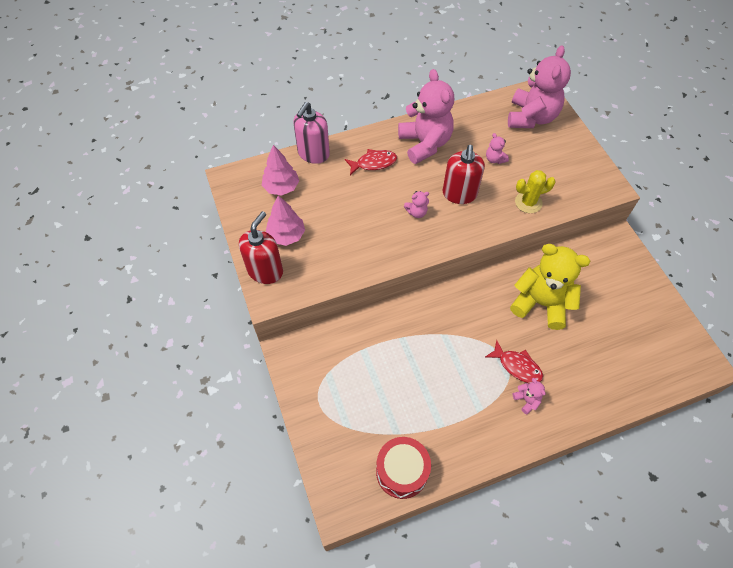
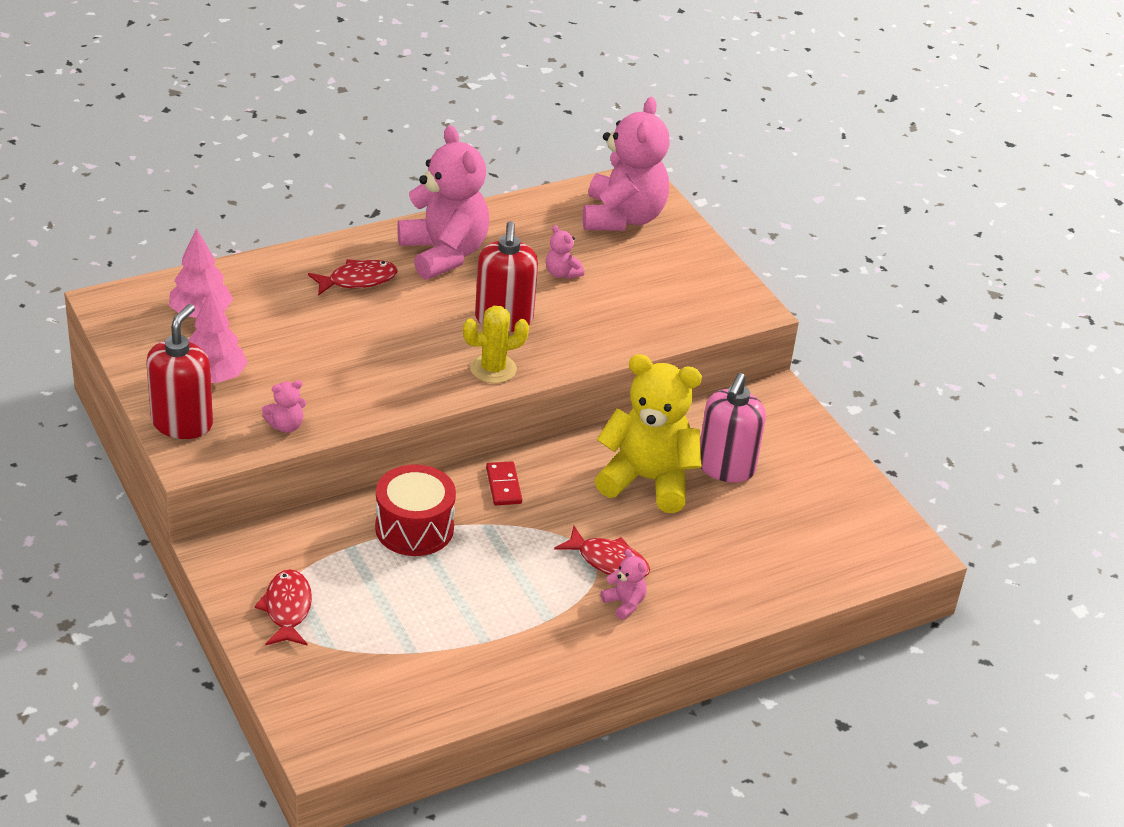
camera: 10 degrees left, 20 degrees down
(313, 154) = (253, 268): pink soap dispenser -> pink soap dispenser (725, 468)
(324, 396) = (287, 609): none -> red fish
(402, 471) = (421, 698): red drum -> red drum (414, 528)
(416, 212) = (433, 344): pink teddy bear -> pink teddy bear (286, 426)
(454, 305) = (503, 486): none -> red domino
(528, 202) = (617, 329): yellow cactus -> yellow cactus (493, 369)

